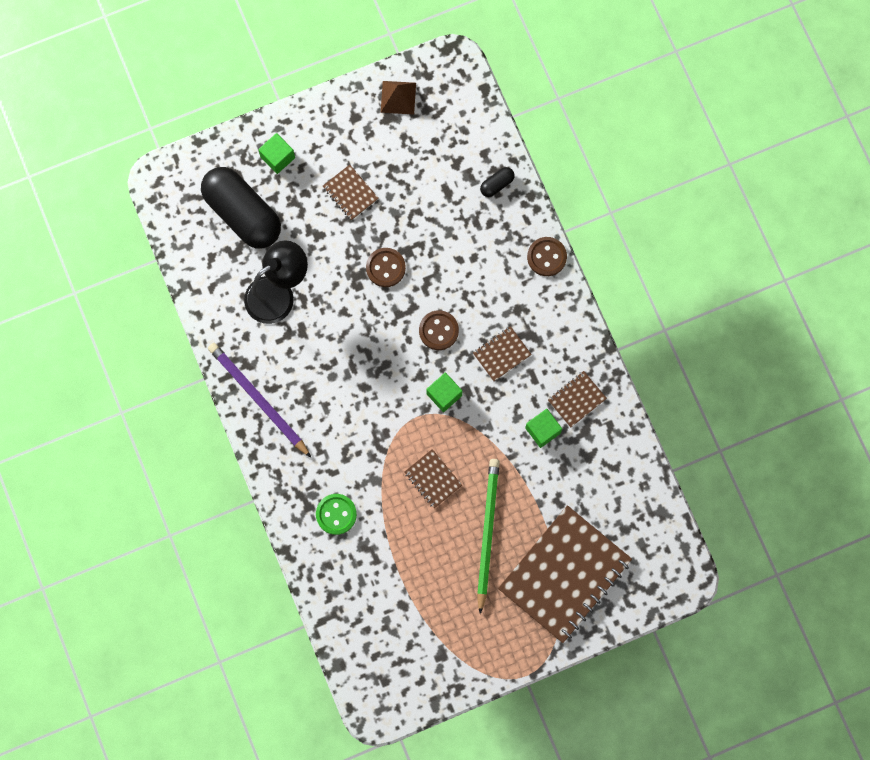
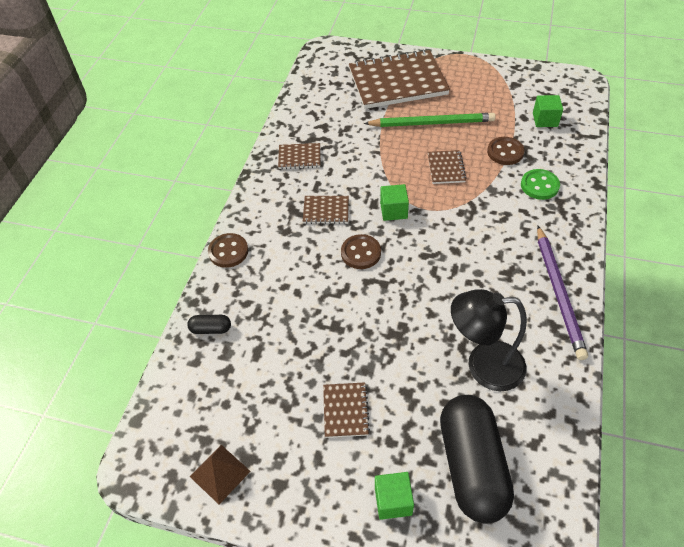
camera: 140 degrees left, 25 degrees down
(385, 268) = (365, 325): brown button -> brown button (505, 152)
(487, 533) = (431, 123): green pencil -> green pencil turned 135 degrees counterclockwise
(542, 430) = (340, 154): green cube -> green cube (545, 120)

